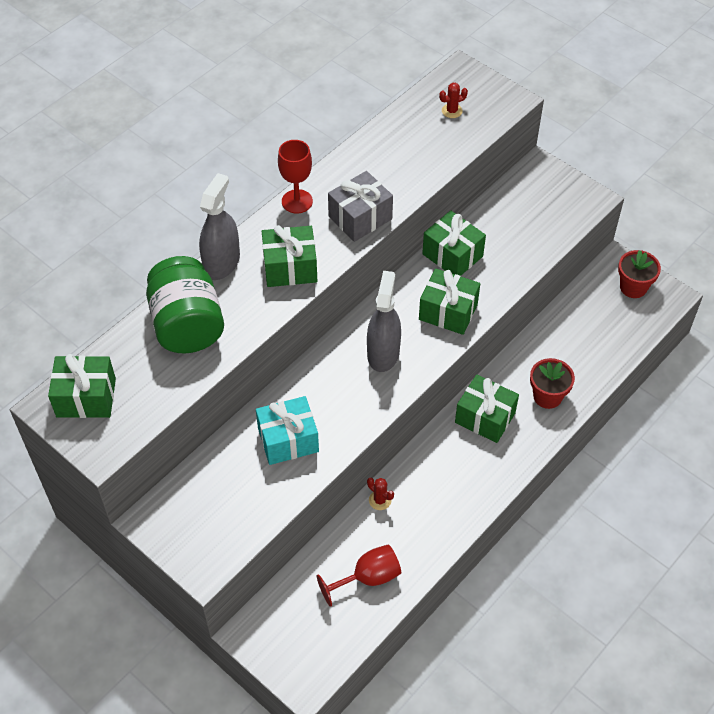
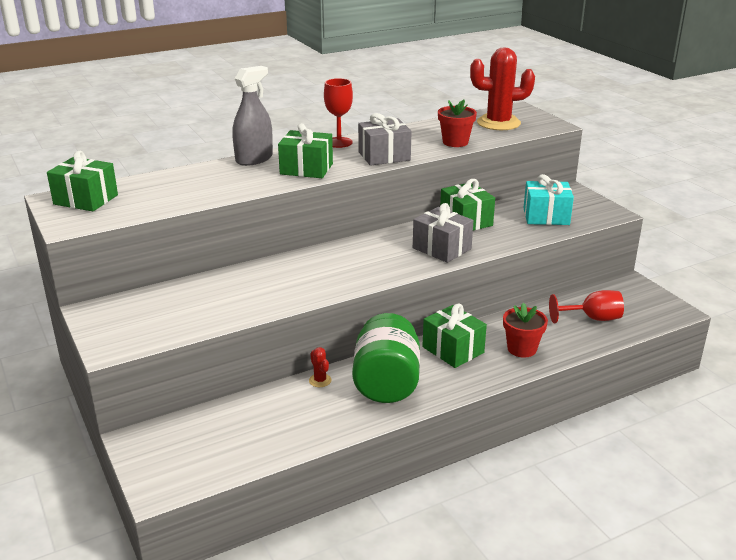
camera: 20 degrees right, 25 degrees down
(187, 325) = (199, 181): green jar -> green jar (386, 383)
(288, 440) = (247, 290): turquoise gift -> turquoise gift (546, 216)
(368, 578) = (272, 429): red goblet -> red goblet (592, 318)
(383, 353) = (368, 260): grey spray bottle -> none
(448, 312) = (442, 248): green gift -> grey gift
(452, 111) = (498, 123): red cactus -> red cactus, size x2.43
(633, 287) = (640, 299): red flower pot -> red flower pot (455, 142)

